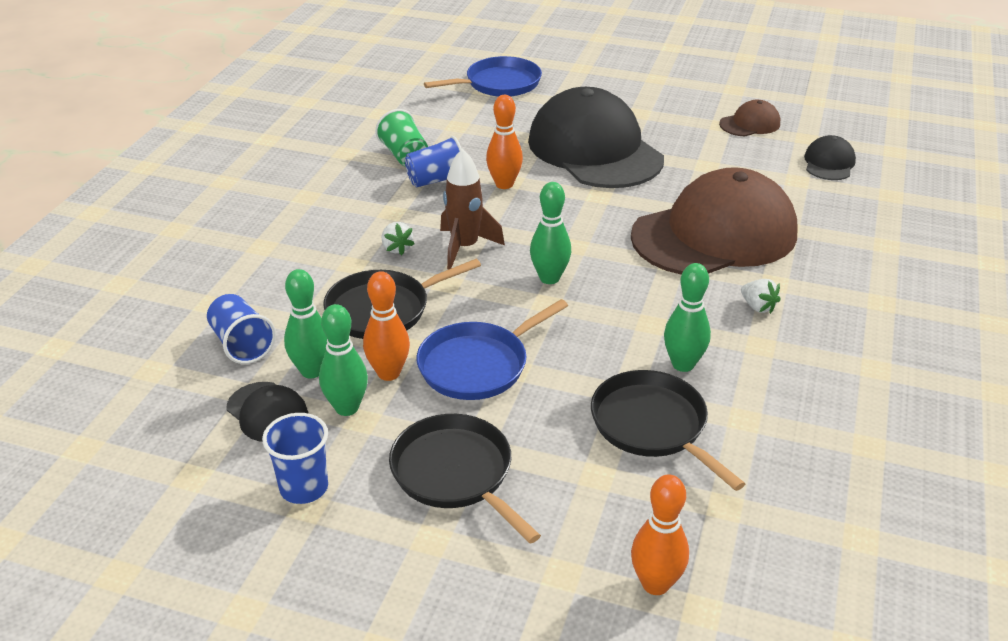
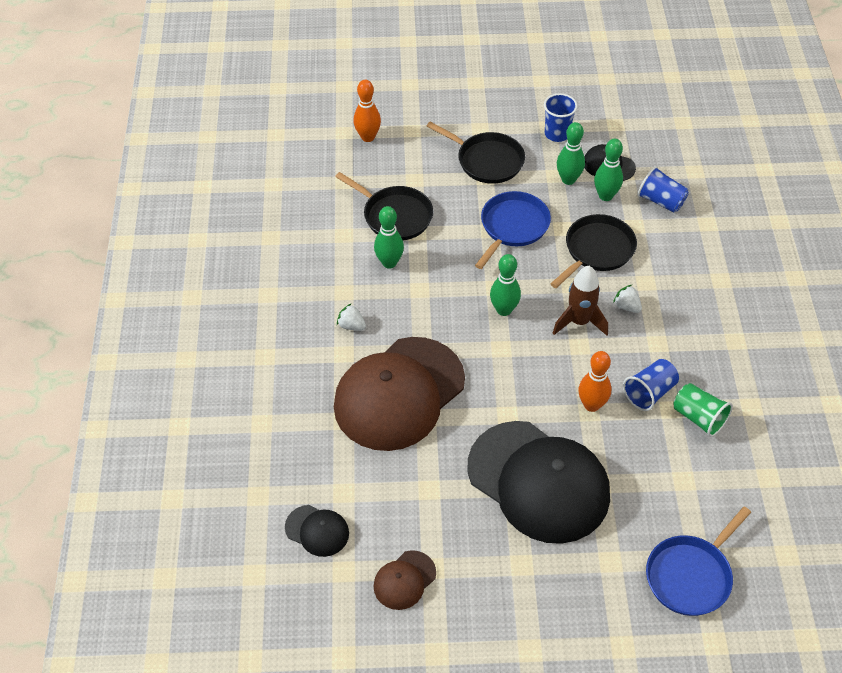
camera: 160 degrees right, 15 degrees up
(388, 373) = (561, 207): orange bowling pin -> none
(829, 163) = (317, 530): black cap -> black cap turned 60 degrees counterclockwise

